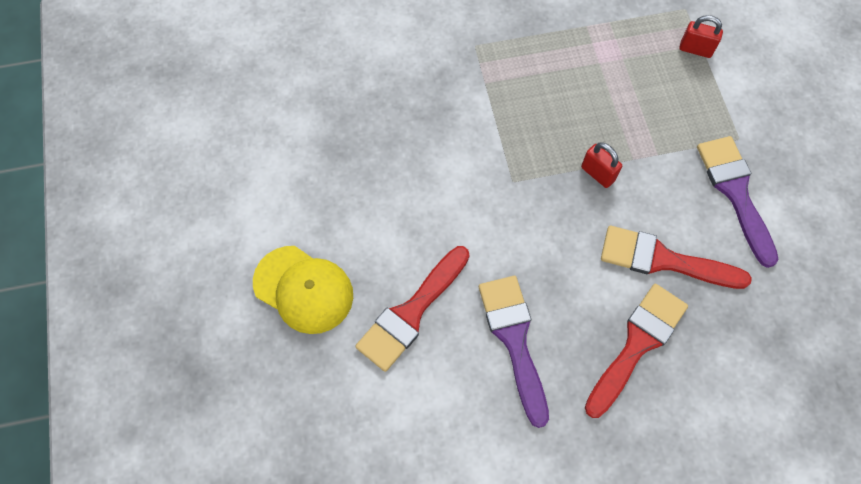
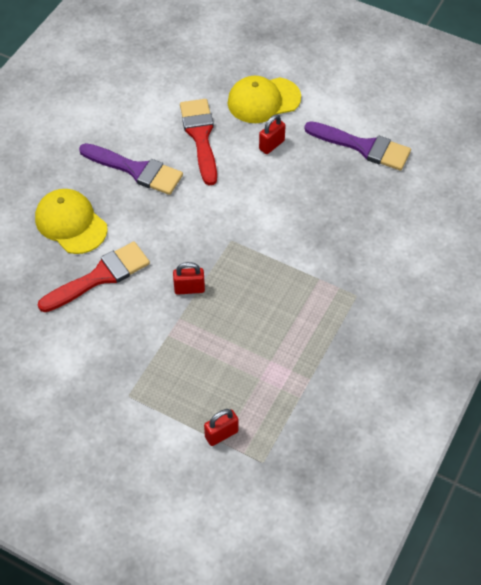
camera: 130 degrees right, 10 degrees down
(362, 233) = (271, 145): none -> red padlock
(637, 344) = (71, 223): red brush -> yellow cap
(735, 192) = (97, 356): purple brush -> purple brush (363, 147)

